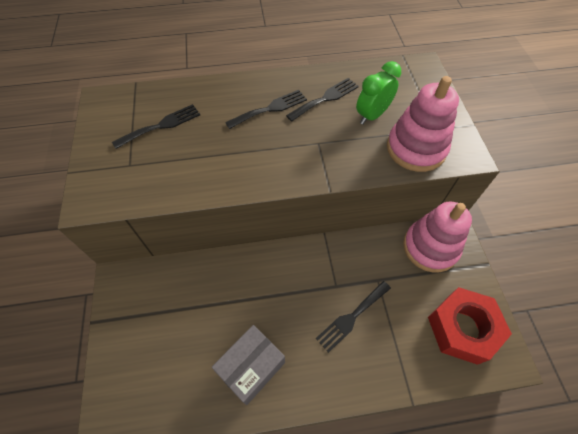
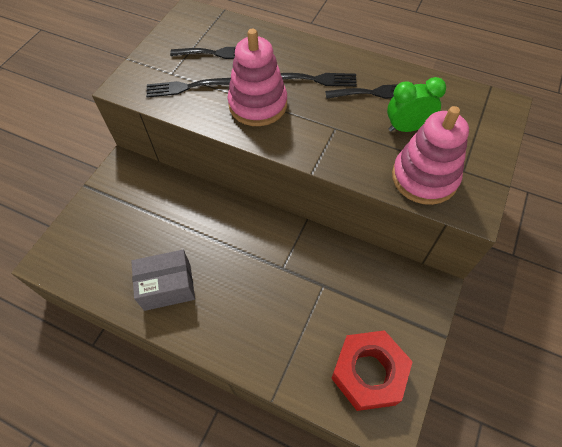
camera: 35 degrees right, 0 degrees up
(351, 317) = (275, 300): black fork -> black fork (186, 87)
(430, 247) = (397, 287): pink stacking toy -> pink stacking toy (258, 105)

